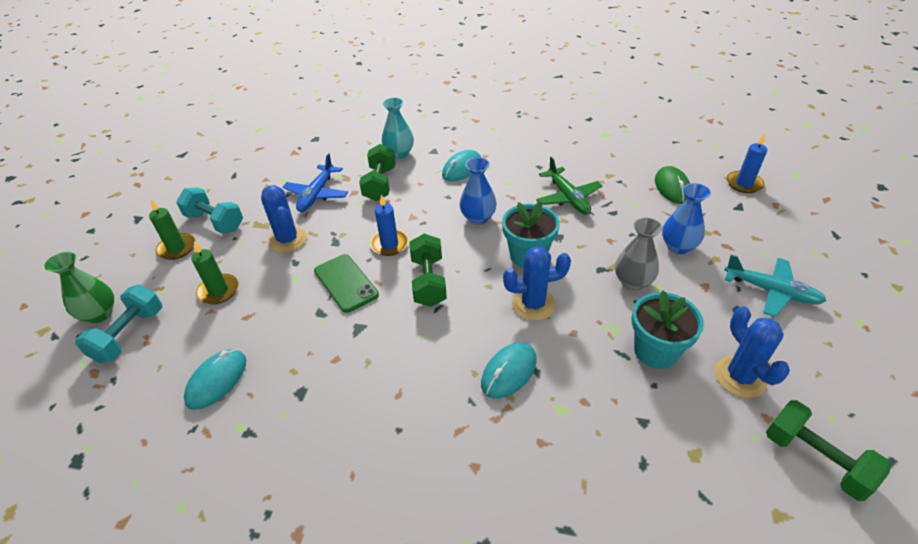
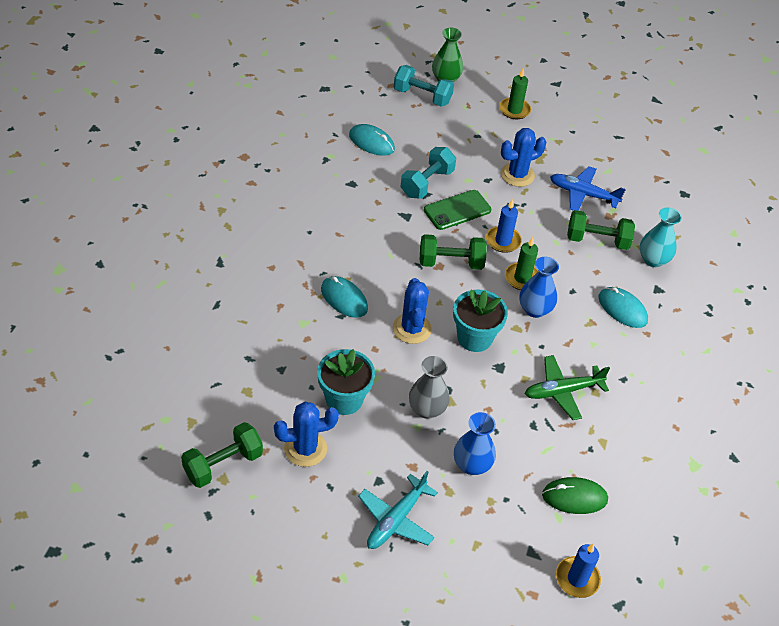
camera: 90 degrees right, 5 degrees up
(215, 222) = (547, 129): turquoise dumbbell -> turquoise dumbbell (427, 183)
(218, 291) = (460, 137): green candle -> green candle (522, 278)

